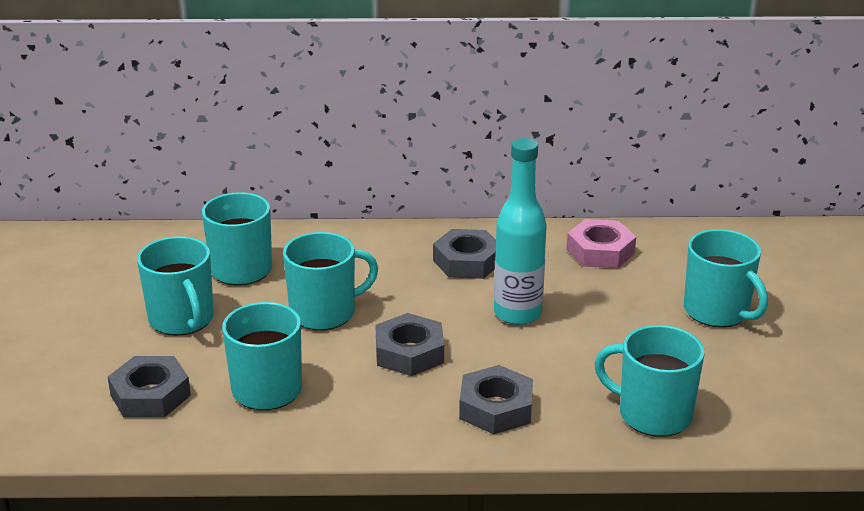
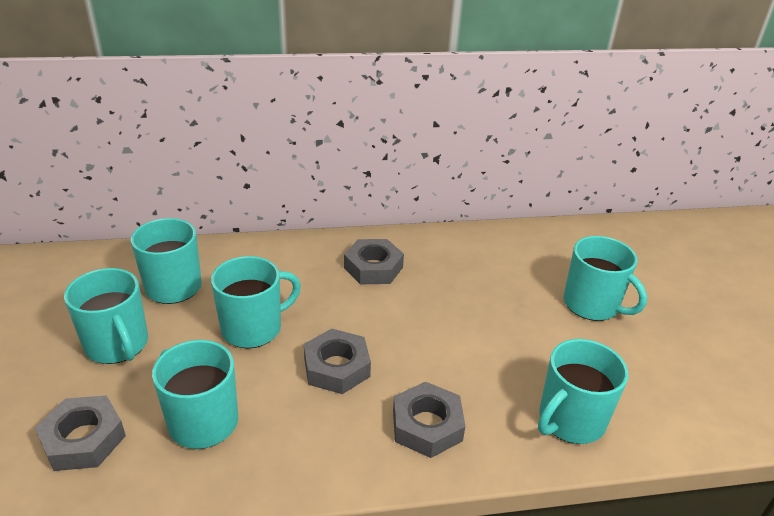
camera: 10 degrees left, 5 degrees up
(517, 313) = (426, 318): turquoise bottle -> none
(600, 251) = (481, 252): pink nut -> none
(652, 414) = (570, 420): turquoise mug -> turquoise mug turned 60 degrees counterclockwise

